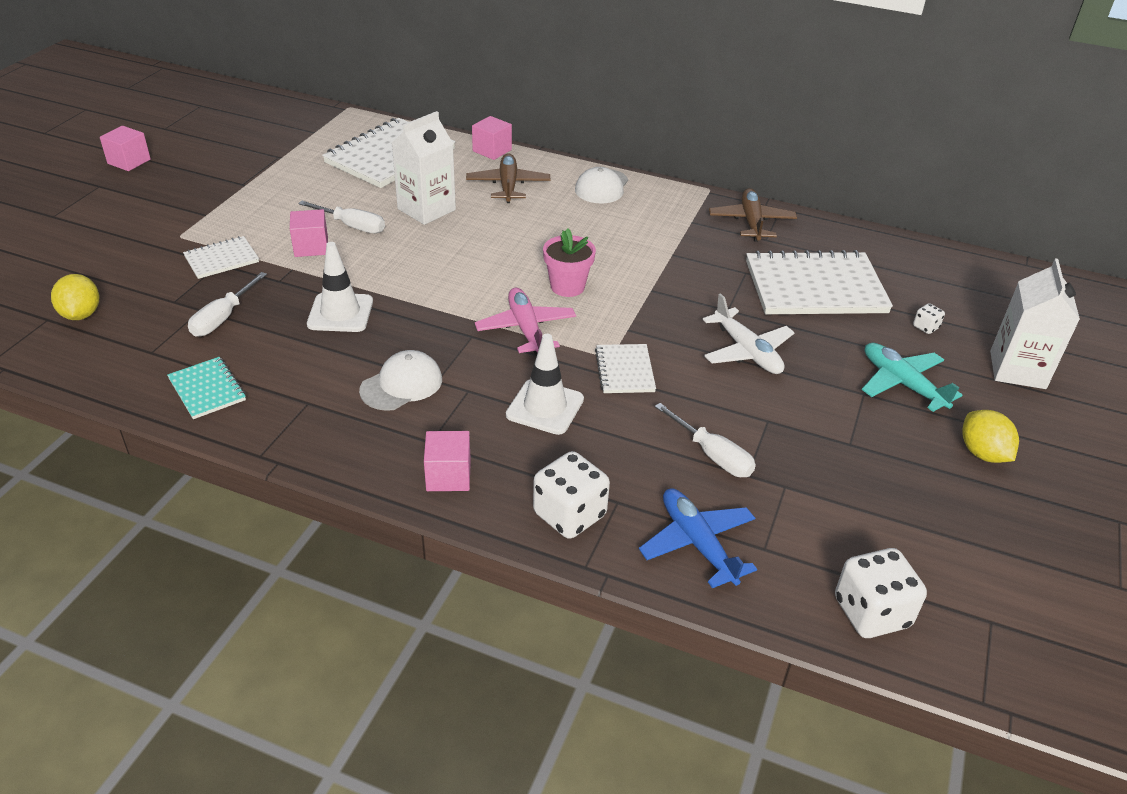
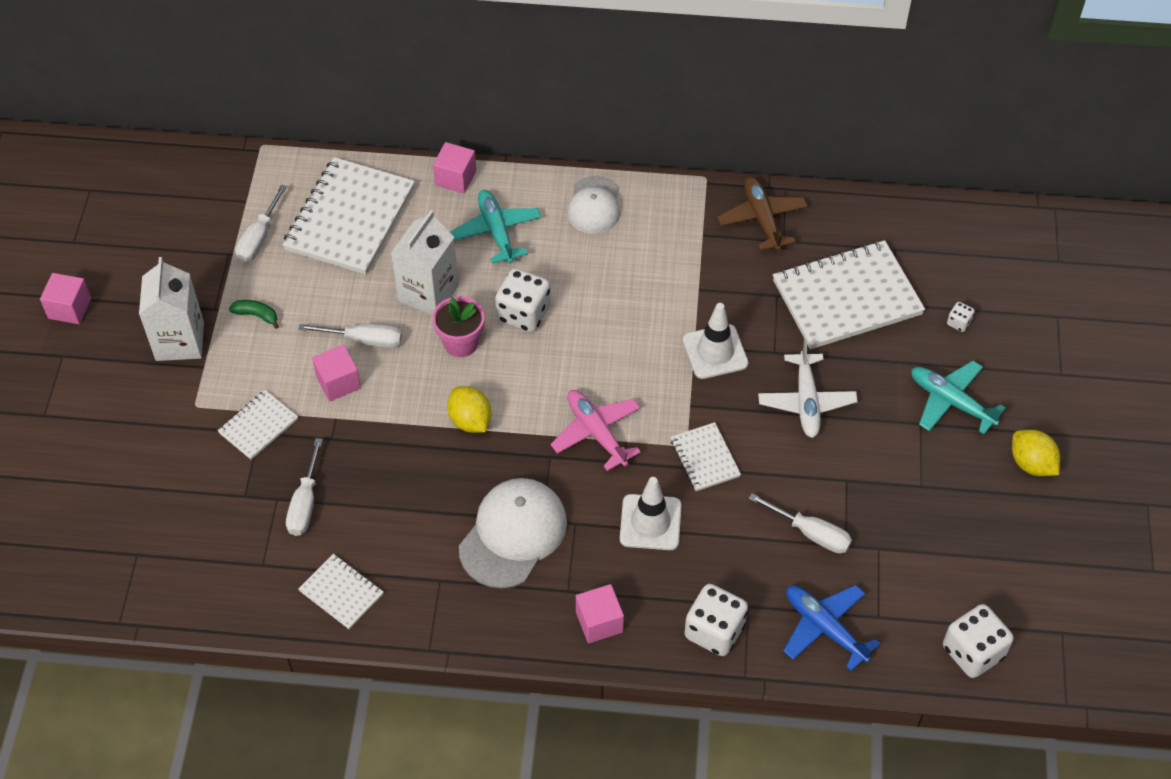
camera: 15 degrees left, 15 degrees up
(81, 314) = (166, 539): yellow lemon -> yellow lemon (470, 420)
(207, 390) = (341, 593): turquoise notebook -> white notebook
(273, 194) = (256, 315): none -> green banana
(309, 152) = (259, 238): none -> white screwdriver
(340, 313) = (413, 463): white traffic cone -> white traffic cone (715, 352)
(401, 385) = (513, 534): white cap -> white cap, size x1.53
(502, 238) = (523, 314): none -> white dice
(508, 185) = (496, 231): brown plane -> turquoise plane
(567, 286) = (614, 365): pink flower pot -> pink flower pot (461, 343)
(747, 351) = (806, 402): white plane -> white plane turned 45 degrees clockwise
(1017, 370) = (1047, 354): white carton -> white carton (180, 341)

